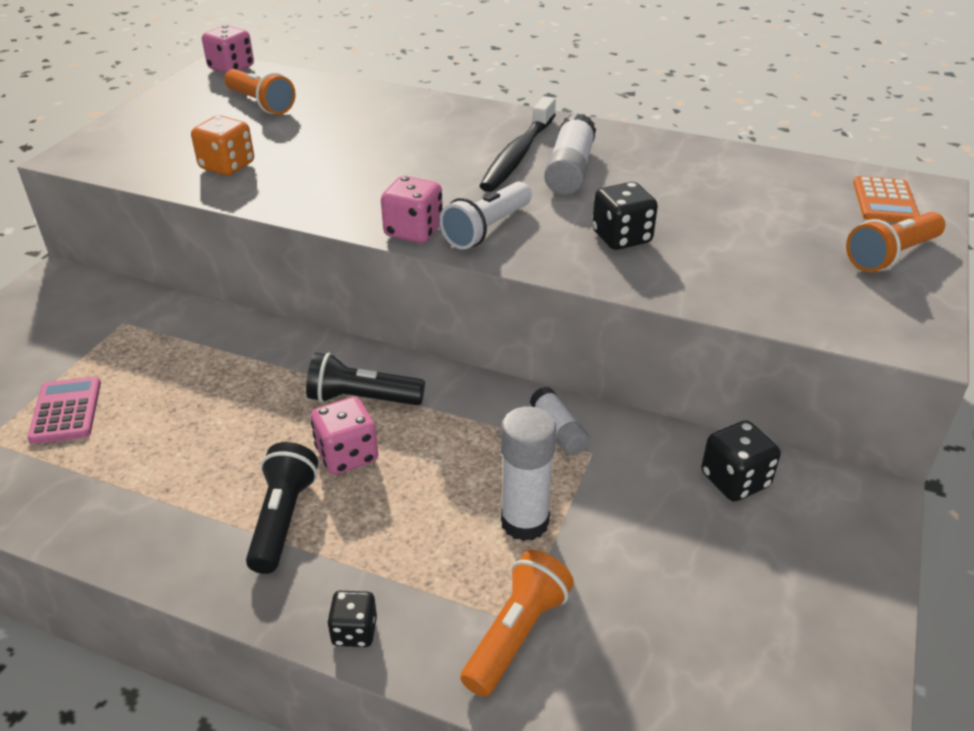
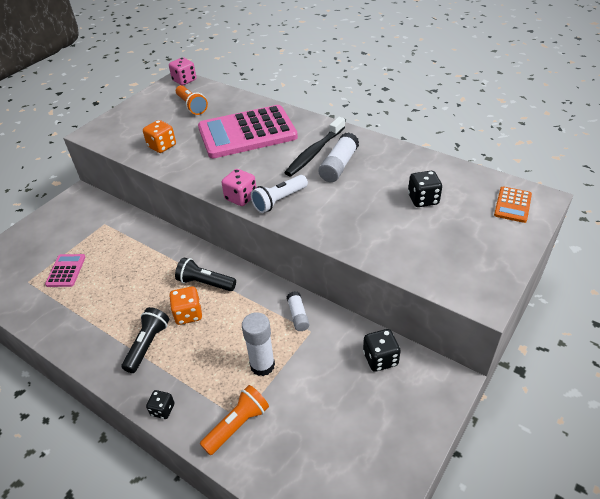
camera: 15 degrees right, 5 degrees up
(347, 455) = (188, 314): pink dice -> orange dice
(382, 135) = (247, 133): none -> pink calculator
(621, 237) = (349, 214): black dice -> black dice (423, 199)
(891, 255) = (498, 243): orange flashlight -> none

